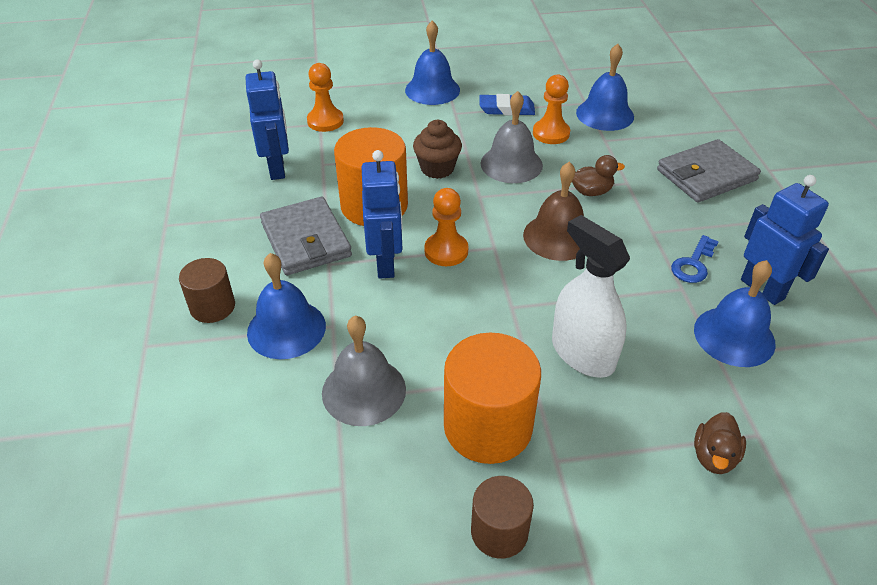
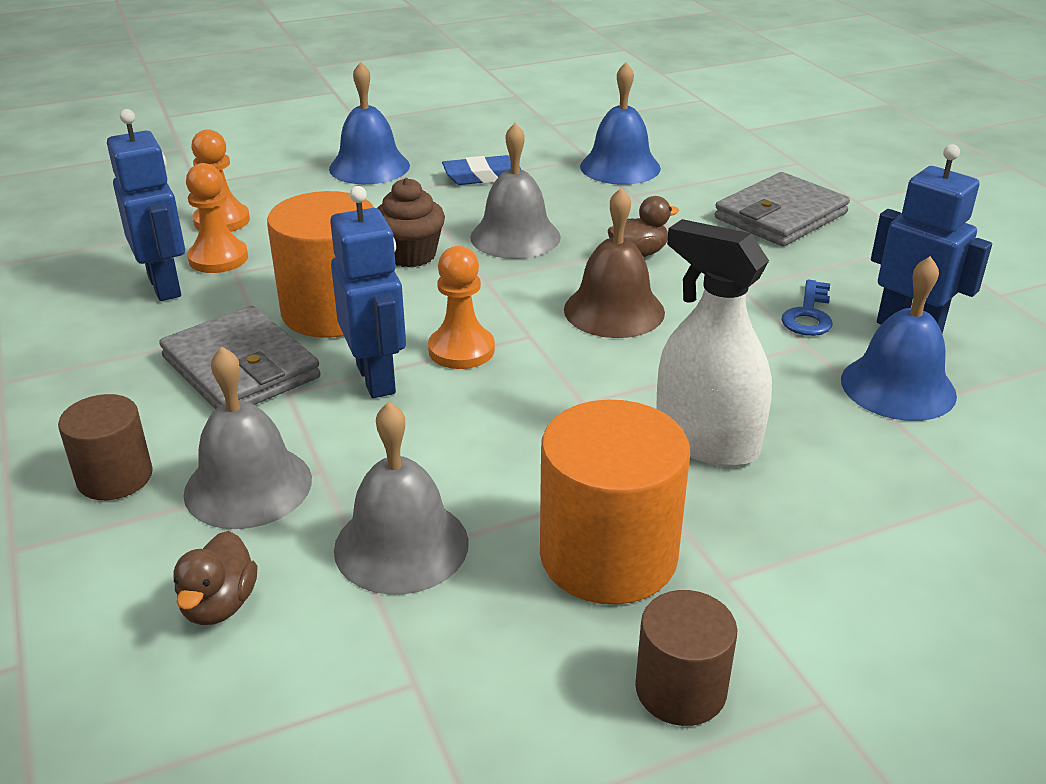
camera: 15 degrees left, 10 degrees down
(286, 329) = (248, 486): blue bell -> grey bell
(551, 133) = (556, 196): orange pawn -> orange pawn (218, 258)
(714, 457) = (937, 532): brown duck -> brown duck (219, 605)

